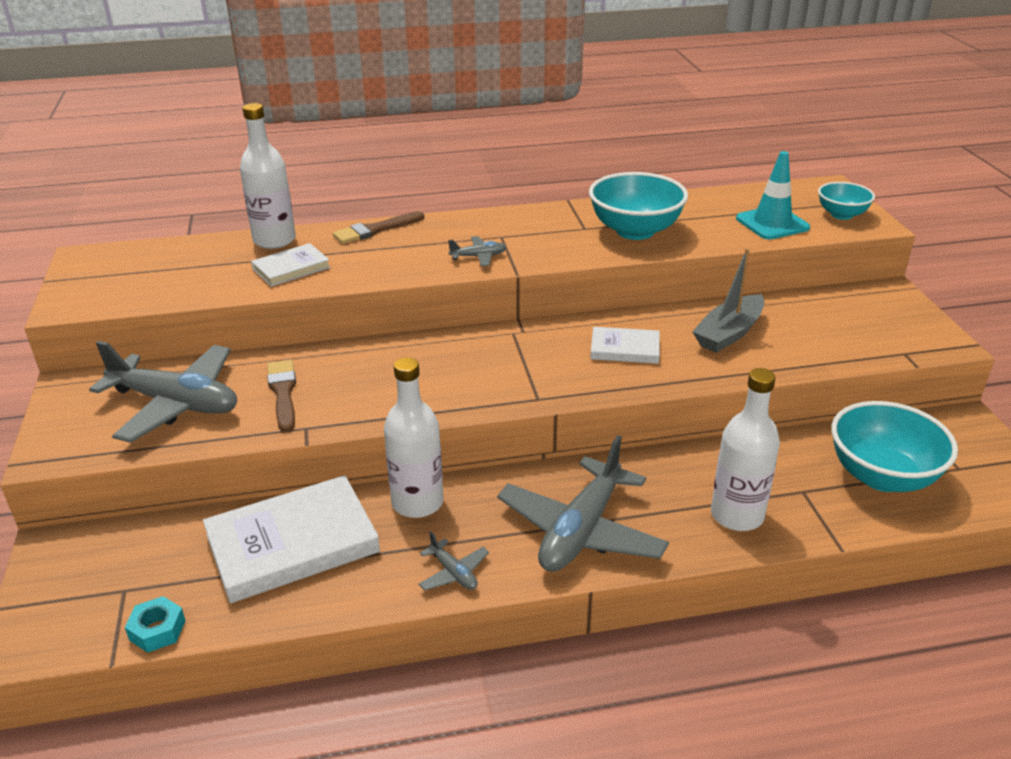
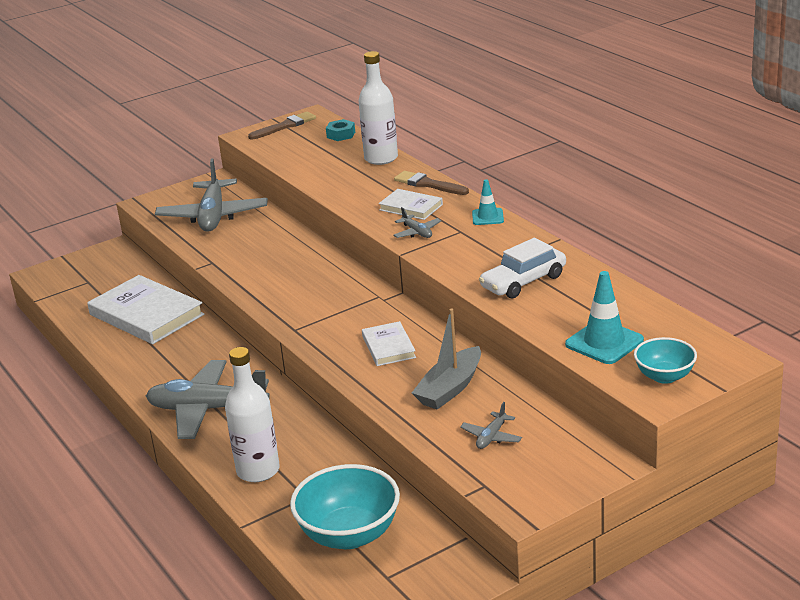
camera: 70 degrees right, 5 degrees down
(157, 630) = (62, 302): turquoise nut -> turquoise nut (341, 135)
(283, 393) = (244, 242): brown brush -> brown brush (285, 126)
(291, 268) = (345, 177): white book -> white book (411, 207)
(417, 502) = (205, 342): white bottle -> none
(453, 573) = (145, 375): grey plane -> grey plane (491, 437)
(487, 218) = (487, 217): none -> turquoise traffic cone
(635, 231) = (523, 282): turquoise bowl -> white car
(729, 333) = (450, 388): grey boat -> grey boat turned 75 degrees counterclockwise

